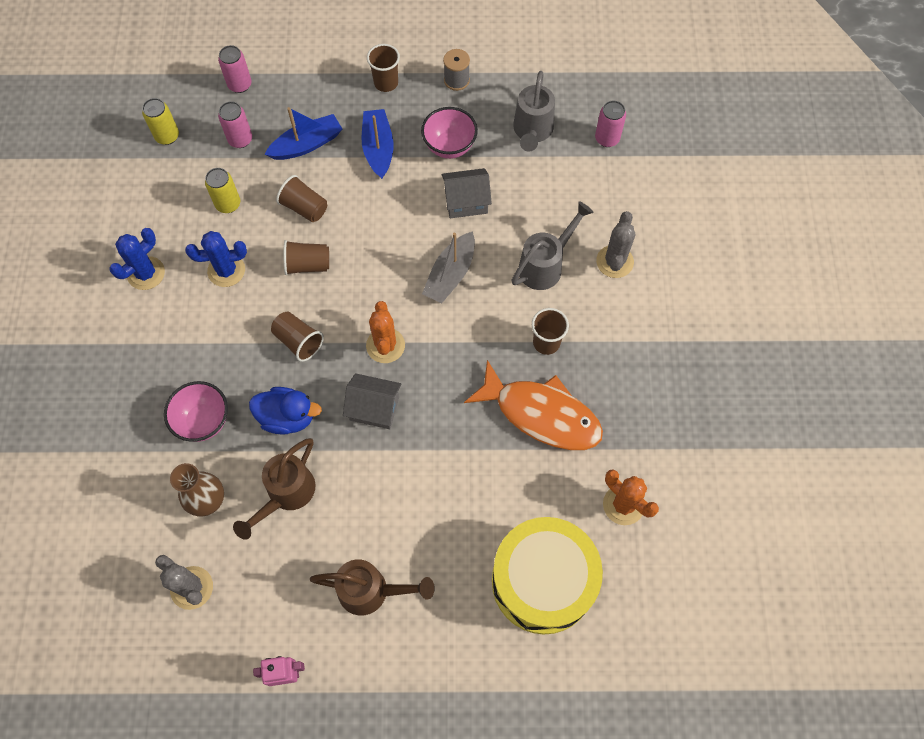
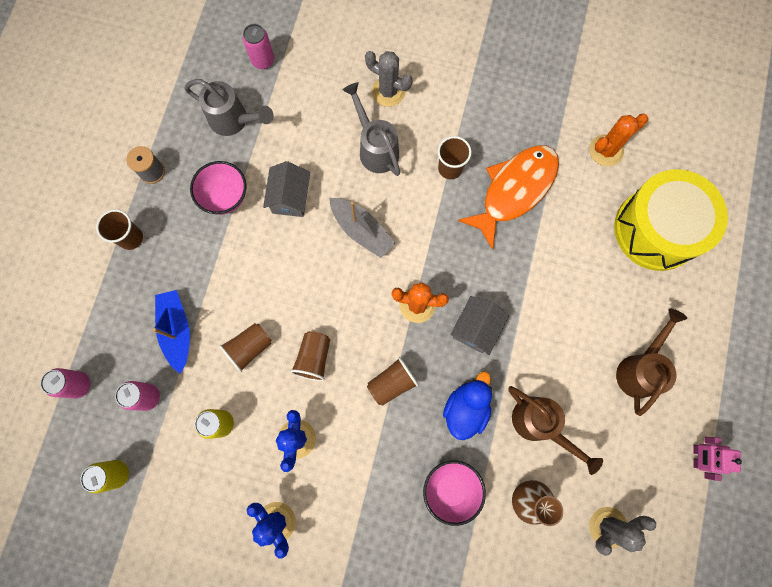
camera: 75 degrees left, 10 degrees up
(378, 148) = (205, 263): blue boat -> none

